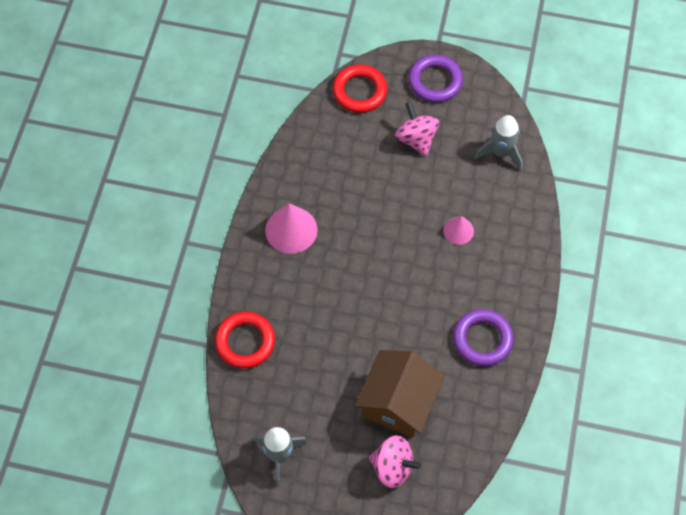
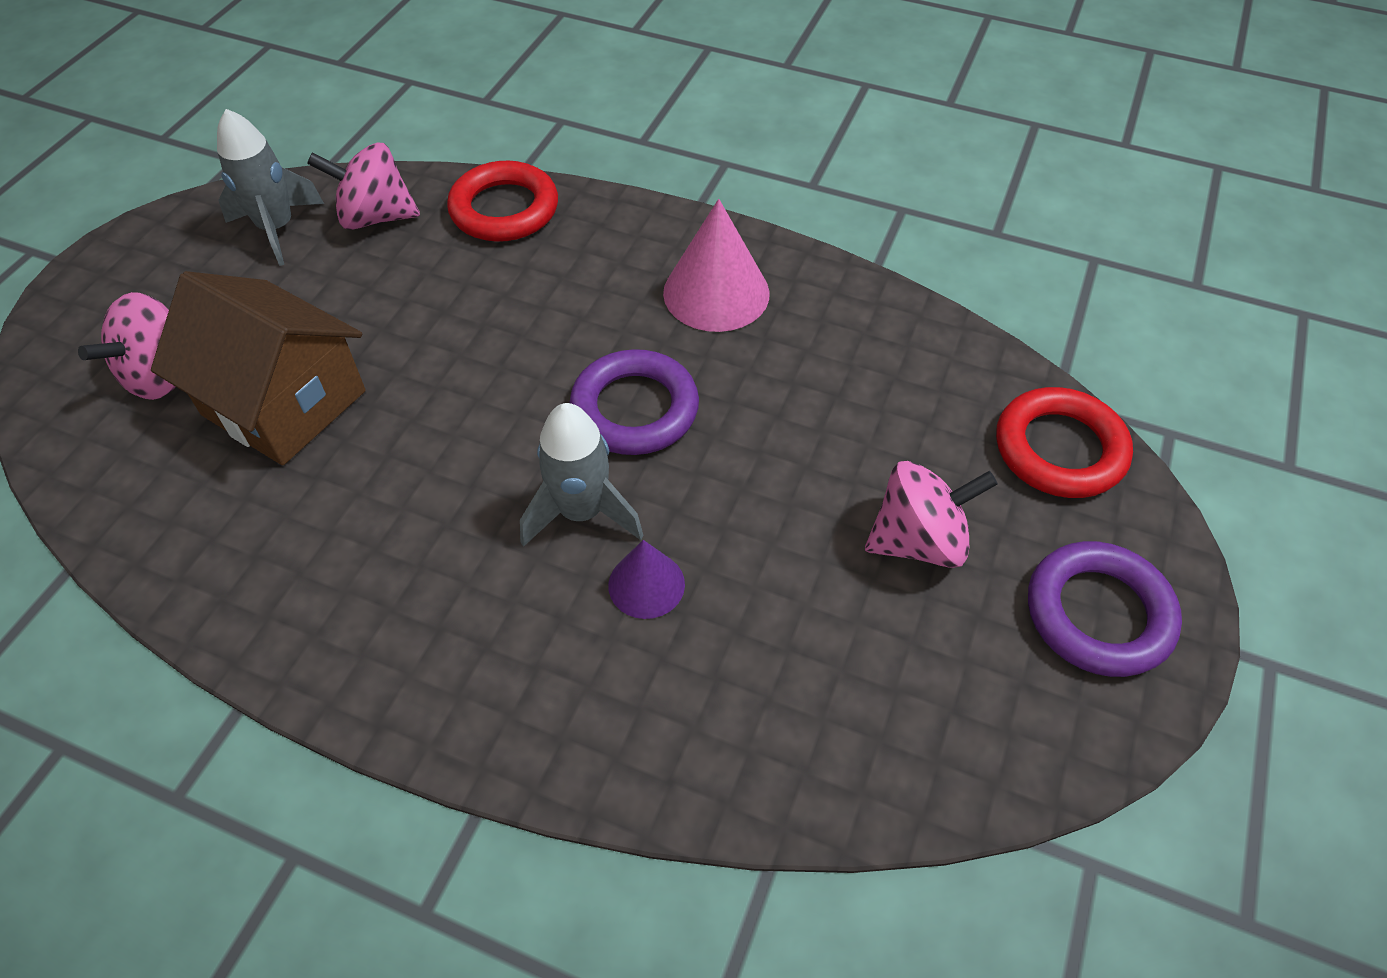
camera: 100 degrees right, 10 degrees down
(262, 406) = (375, 217): none -> pink spinning top
(458, 230) = (646, 584): pink cone -> purple cone
(482, 339) = (351, 580): purple ring -> purple ring (634, 409)
(501, 152) = (862, 733): grey rocket -> grey rocket (582, 512)

